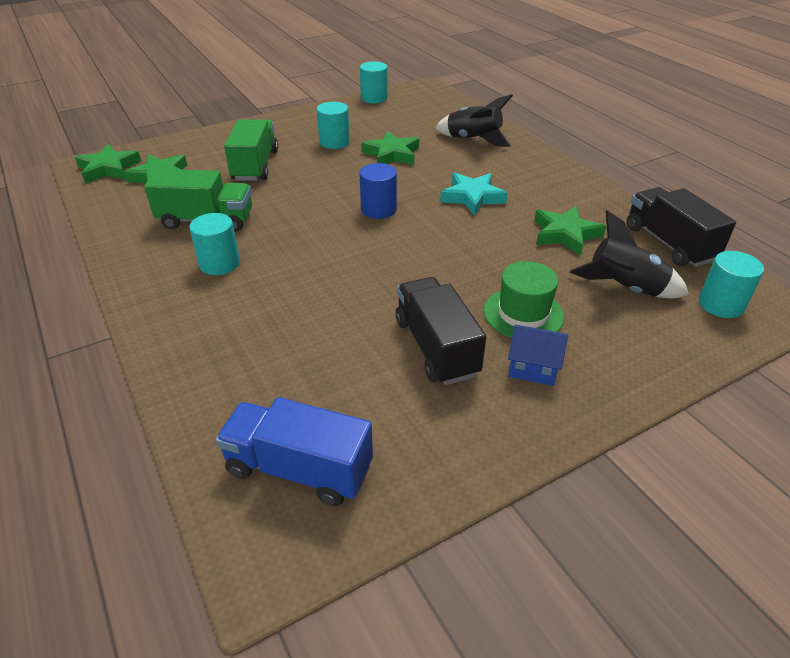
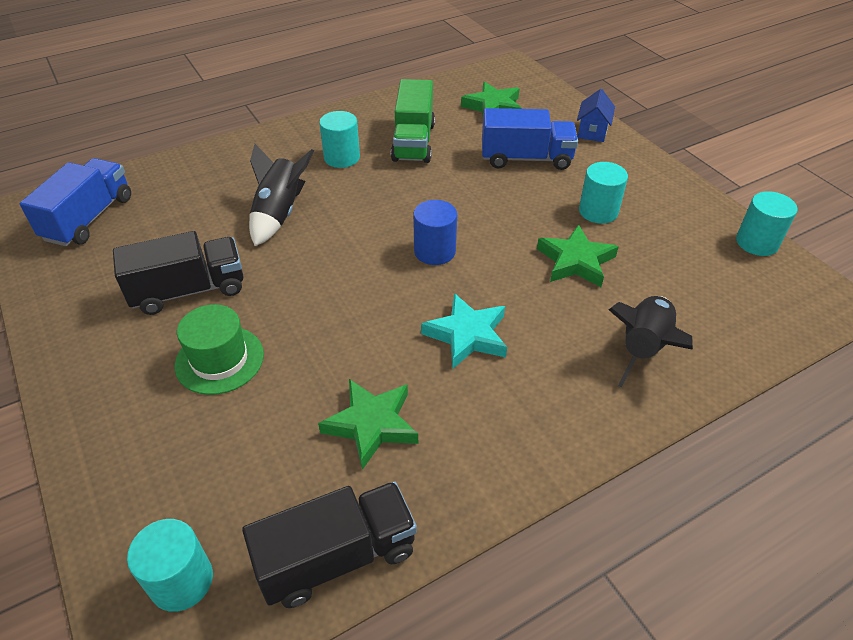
camera: 90 degrees right, 5 degrees up
(108, 168) = (506, 79): green star -> none
(255, 165) = (526, 158): green truck -> blue truck
(532, 369) = (136, 357): blue house -> blue house (592, 131)
(625, 288) = (241, 468): black rocket -> black rocket (279, 214)

